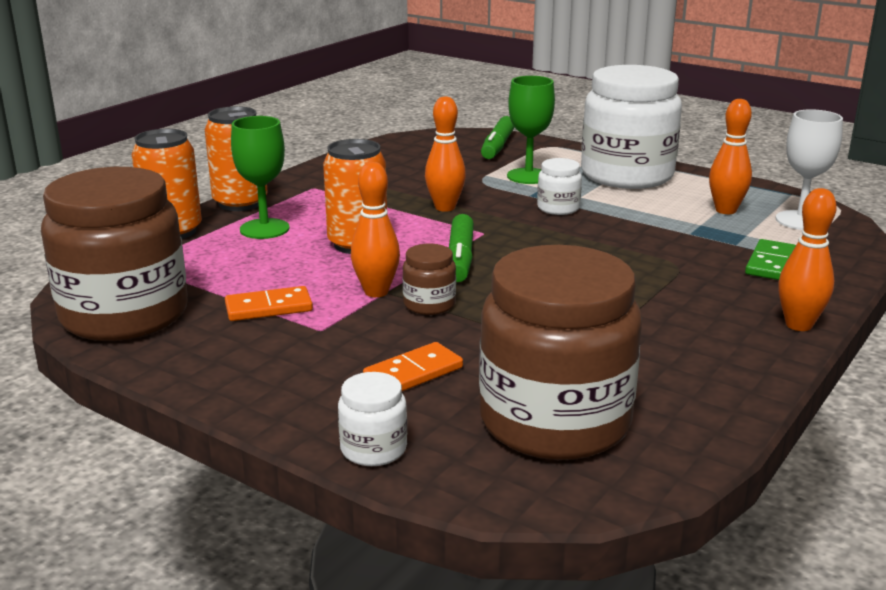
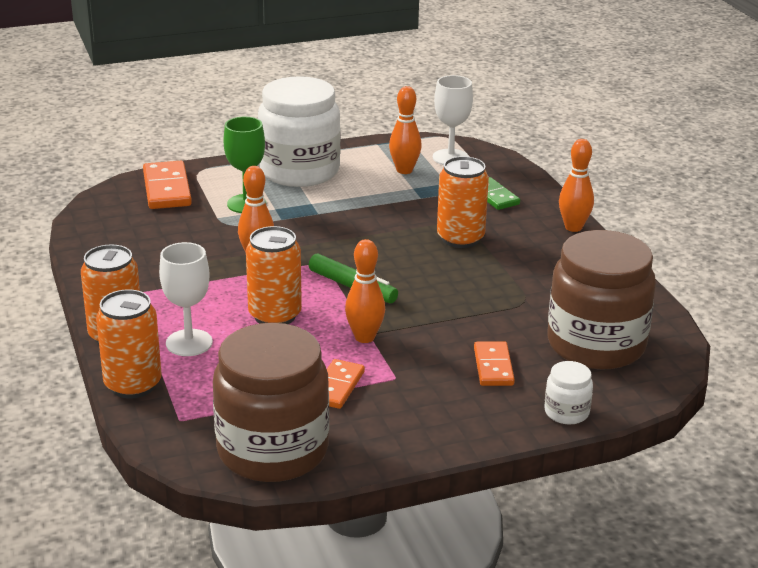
camera: 55 degrees left, 5 degrees up
(264, 229) = (189, 343): green goblet -> white goblet
(429, 304) = (408, 326): brown jar -> none
(497, 146) = (167, 189): green marker -> orange domino
(558, 208) = (320, 219): white jar -> none
(647, 275) = (460, 238): none -> orange can

